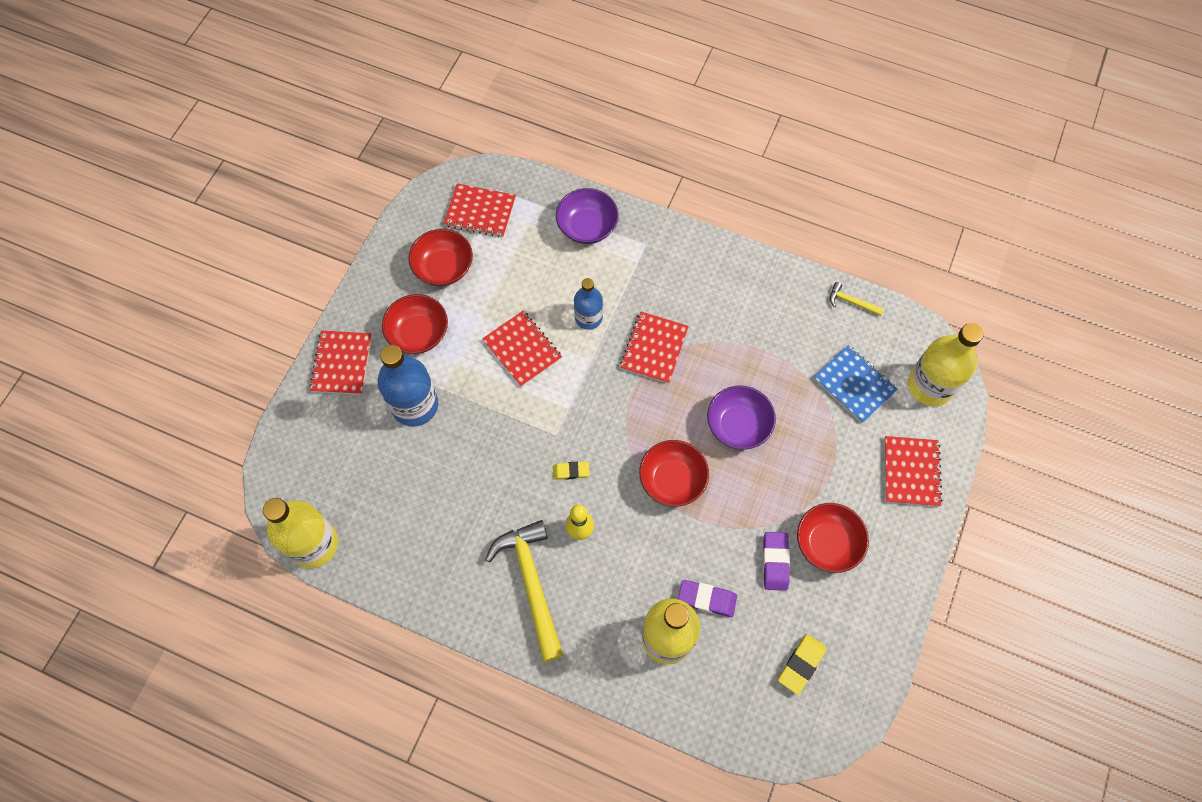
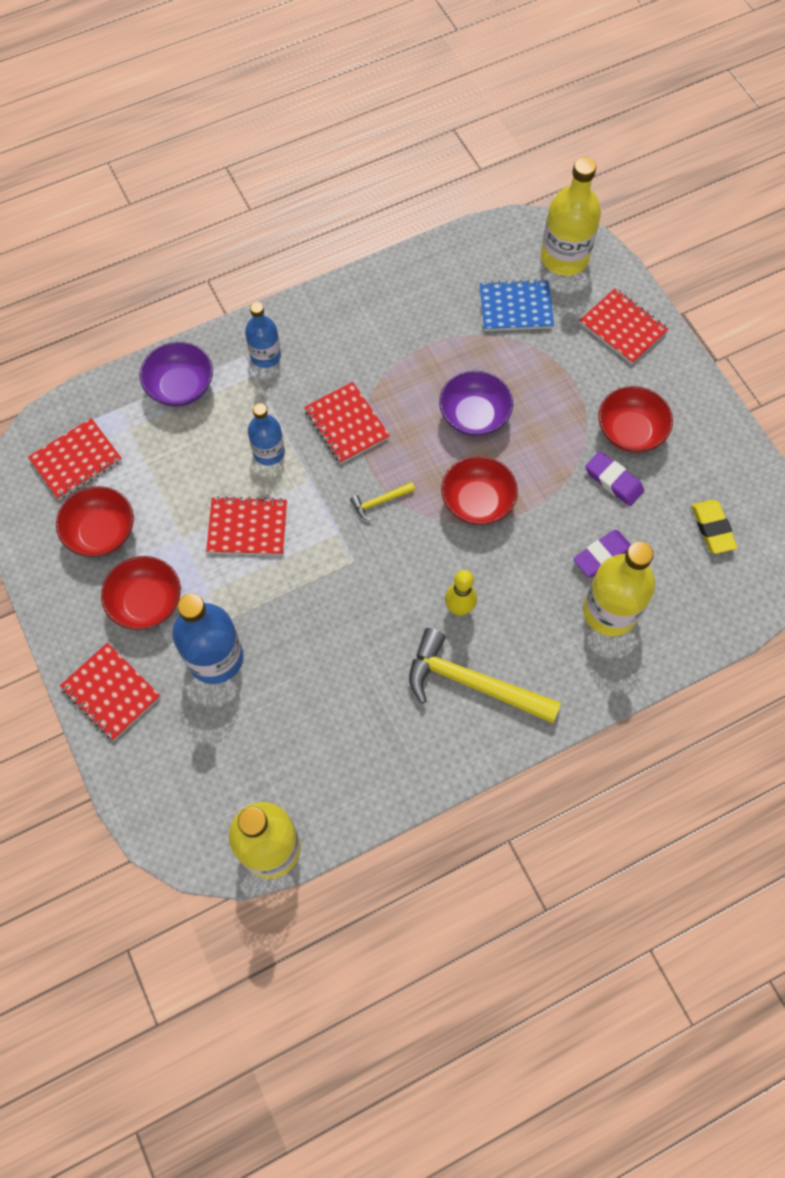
camera: 50 degrees left, 0 degrees up
(571, 471) = (398, 574): yellow eraser -> none
(658, 257) = (265, 356): none -> blue bottle
(851, 302) = (443, 252): yellow hammer -> yellow hammer (380, 502)

